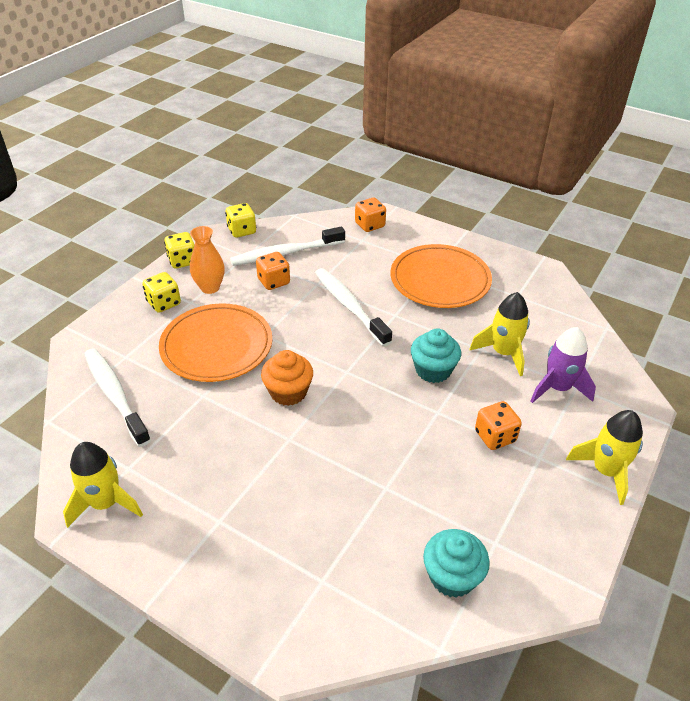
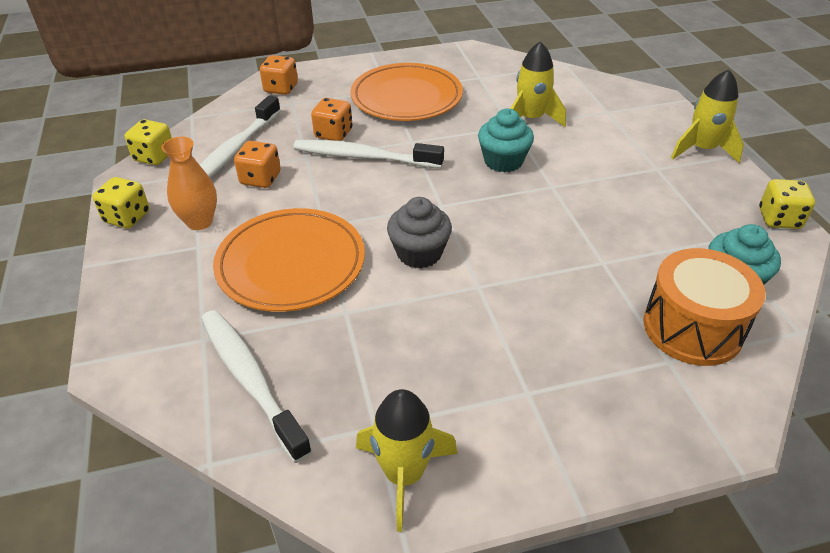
camera: 45 degrees left, 0 degrees up
(115, 395) = (250, 379): white toothbrush -> white toothbrush turned 45 degrees clockwise
(164, 303) = (168, 265): yellow dice -> yellow dice (779, 219)
(288, 392) = (419, 253): orange cupcake -> grey cupcake
(371, 577) = (692, 328): none -> orange drum
(495, 436) = (612, 175): orange dice -> orange dice (333, 134)
(557, 388) = (598, 119): purple rocket -> none

